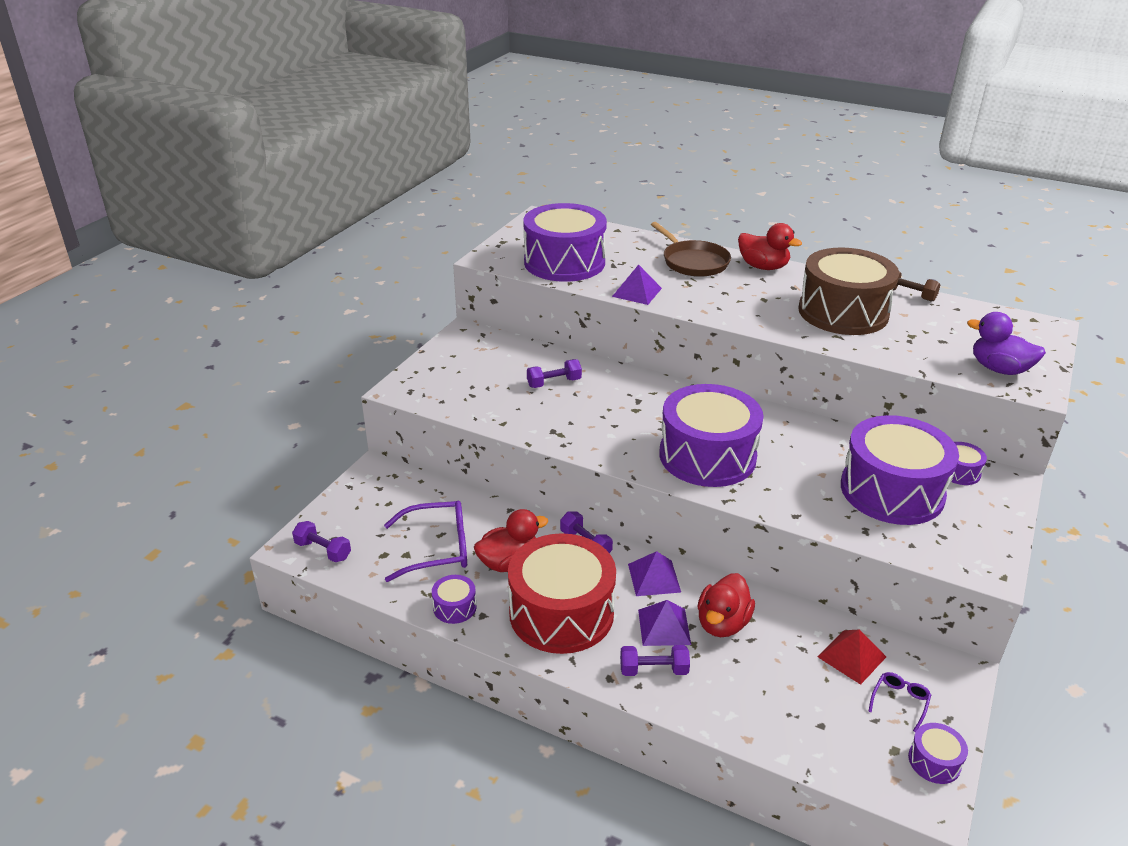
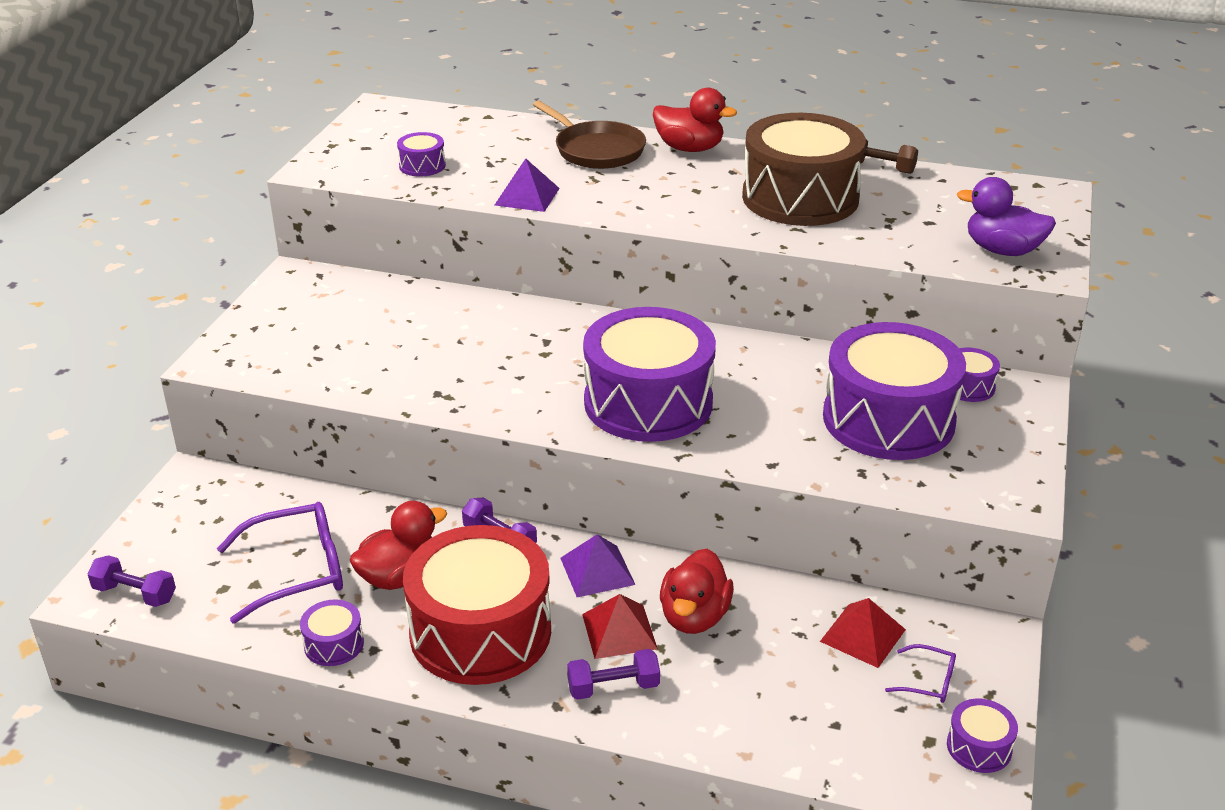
camera: 10 degrees left, 0 degrees up
(554, 383) = (429, 330): purple dumbbell -> none
(564, 262) = (422, 166): purple drum -> purple drum, size x0.41
(664, 627) = (619, 631): purple pyramid -> red pyramid
(900, 701) = (929, 681): purple glasses -> purple glasses turned 90 degrees clockwise

